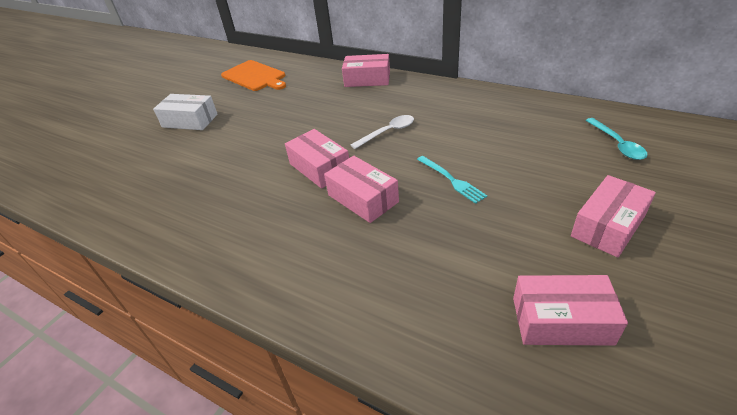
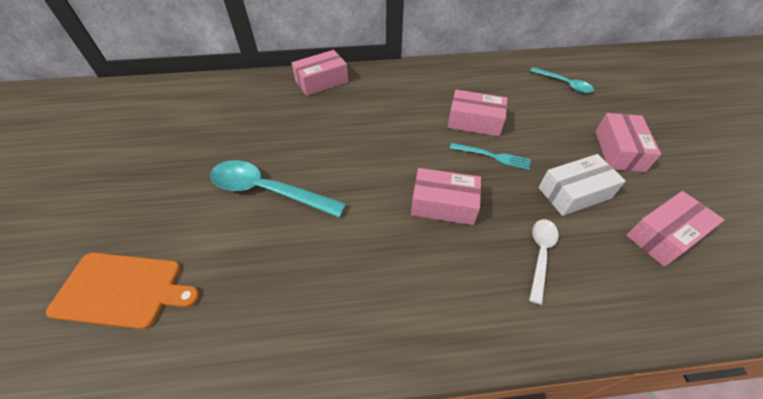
camera: 40 degrees left, 10 degrees up
(190, 121) = (158, 195): white box -> white box (574, 193)
(251, 141) = (268, 190): none -> turquoise spoon
(255, 76) = (187, 112): orange cutting board -> orange cutting board (122, 290)
(319, 168) = (373, 191): pink box -> pink box (474, 122)
(387, 132) = (397, 130): white spoon -> white spoon (540, 255)

